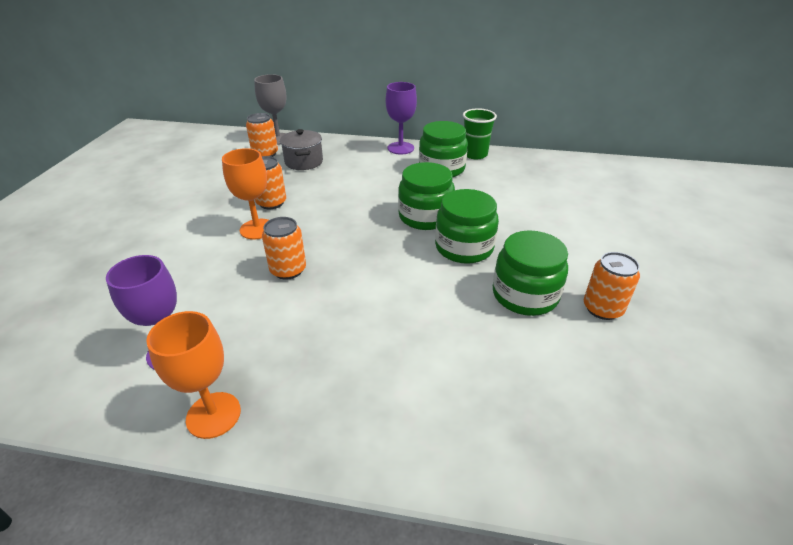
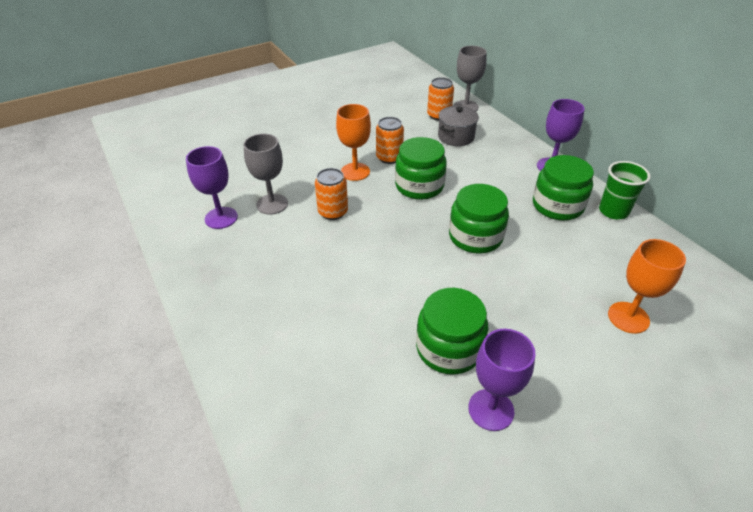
camera: 50 degrees right, 5 degrees up
(213, 302) = (272, 204): none -> grey goblet
(213, 415) = (195, 265): orange goblet -> orange goblet (628, 317)
(464, 247) = (464, 280): green jar -> green jar (419, 186)
(602, 308) = (491, 409): orange can -> purple goblet

